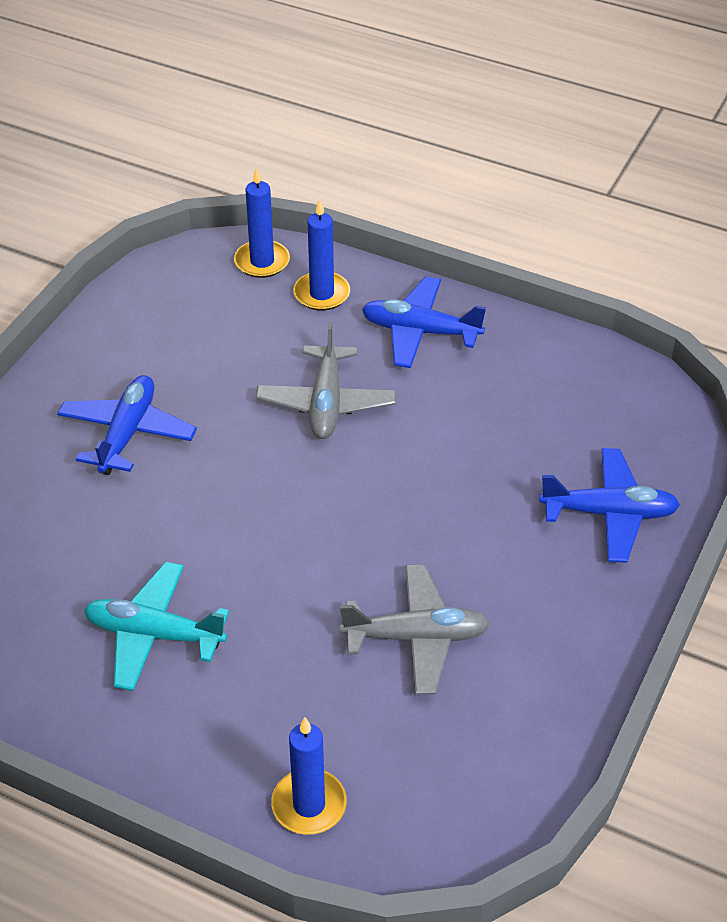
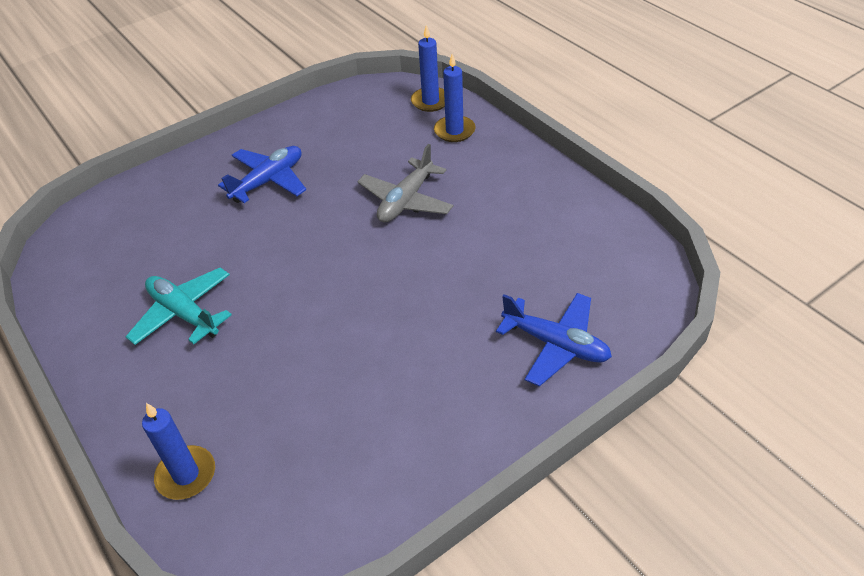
camera: 30 degrees right, 0 degrees up
(417, 637) = (349, 383): grey plane -> none
(420, 331) = (503, 173): blue plane -> none

